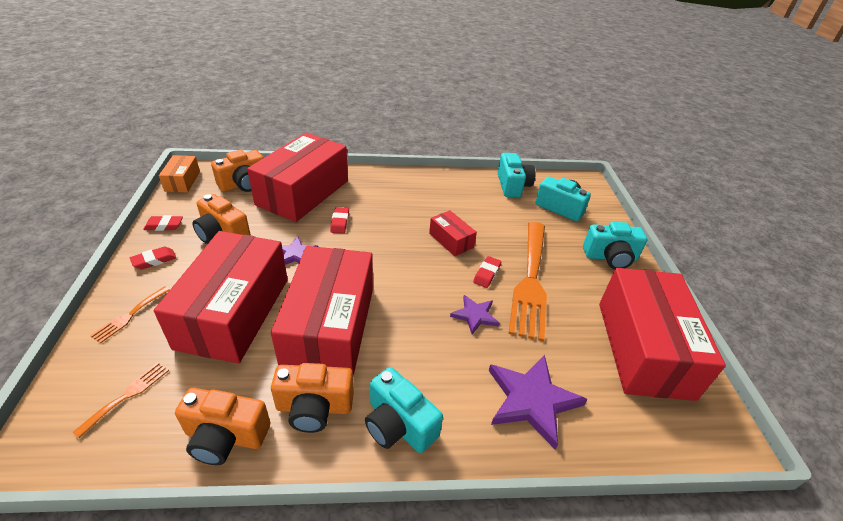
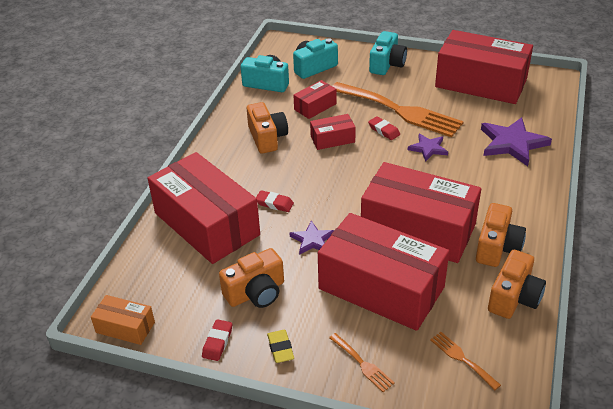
camera: 65 degrees left, 0 degrees up
(154, 260) = (280, 348): red eraser -> yellow eraser
(244, 184) = (163, 271): orange camera -> orange camera (267, 138)
(398, 425) = (520, 207): turquoise camera -> none
(496, 220) = (315, 107): none -> red box

